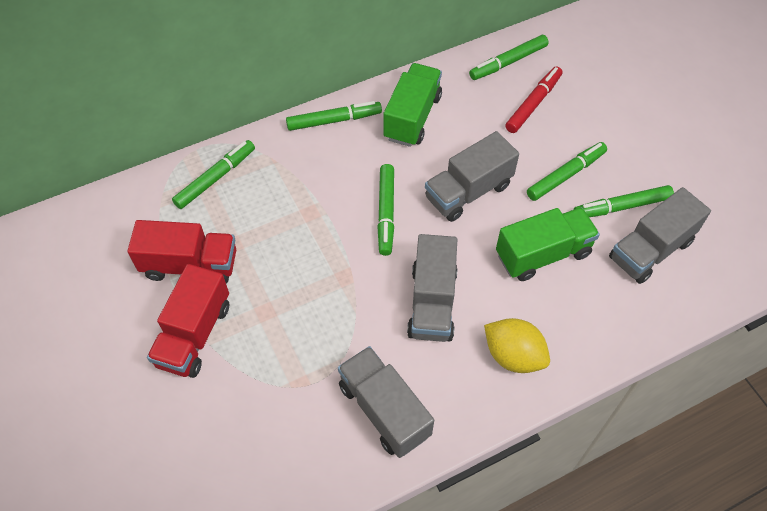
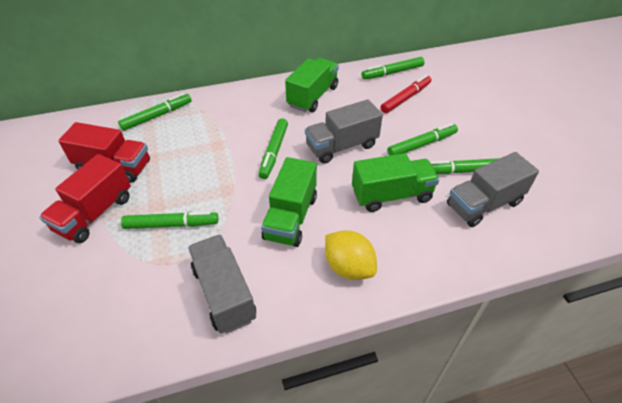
camera: 10 degrees right, 10 degrees down
(334, 121) = (255, 92): green marker -> green marker (171, 225)
(432, 302) = (291, 217): grey truck -> green truck

